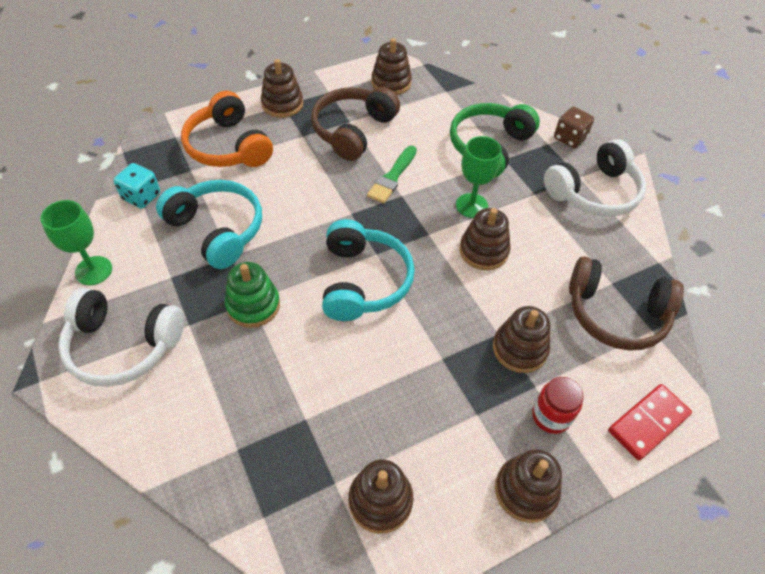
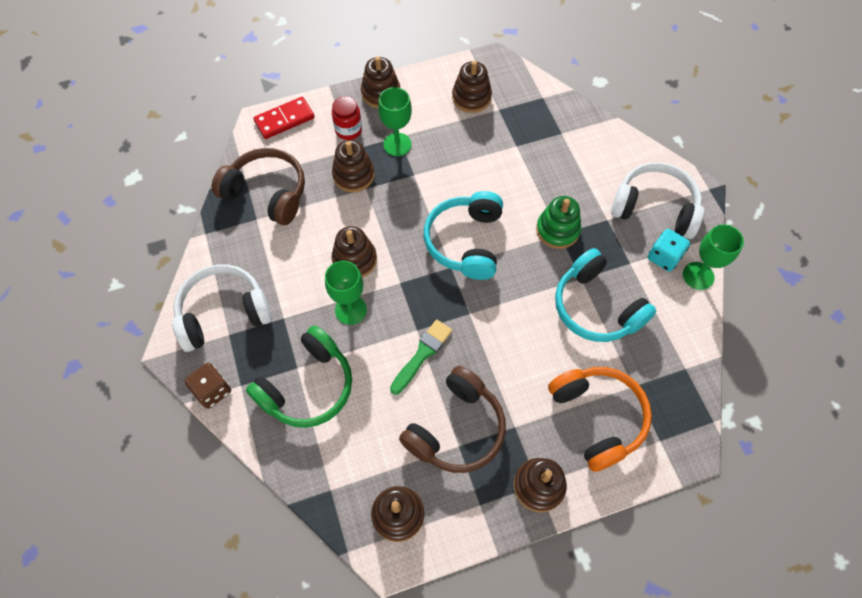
camera: 170 degrees left, 10 degrees up
(141, 196) = (677, 355): turquoise dice -> turquoise dice (664, 257)
(475, 401) = (397, 144): none -> green goblet

